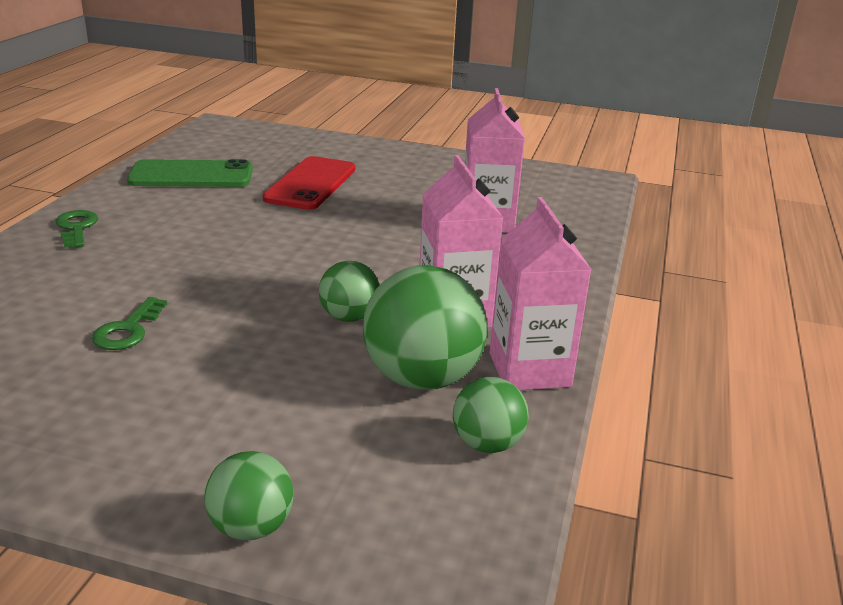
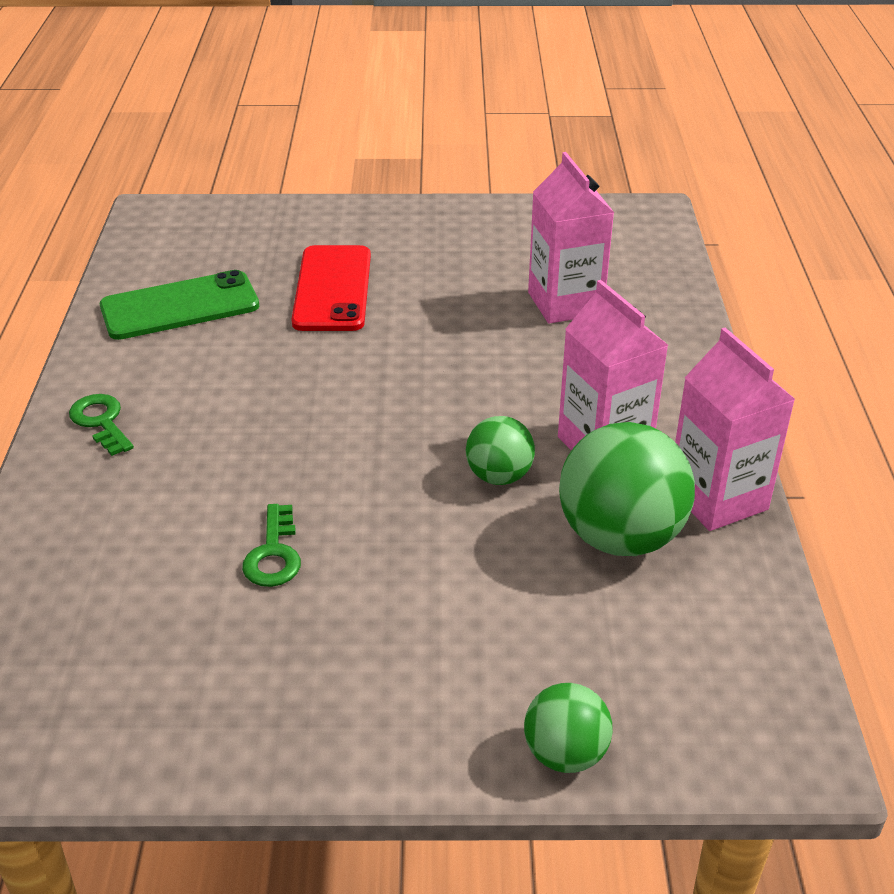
camera: 15 degrees left, 10 degrees up
(487, 444) = (726, 599): green ball -> none

